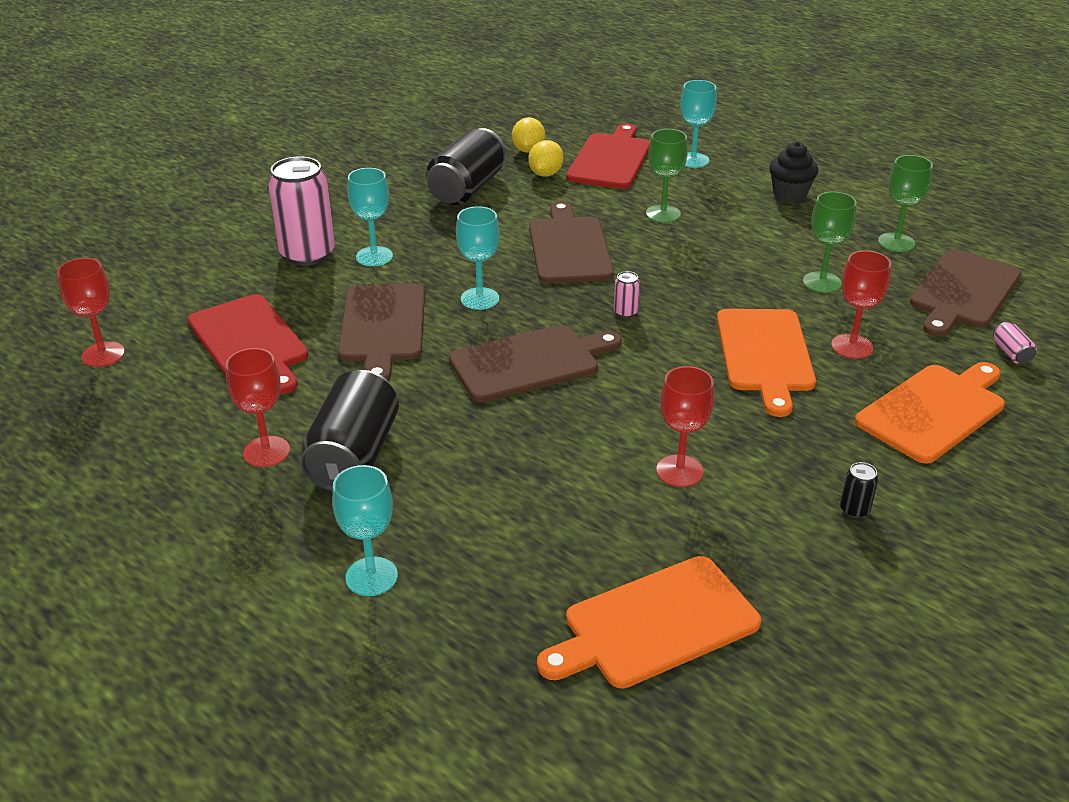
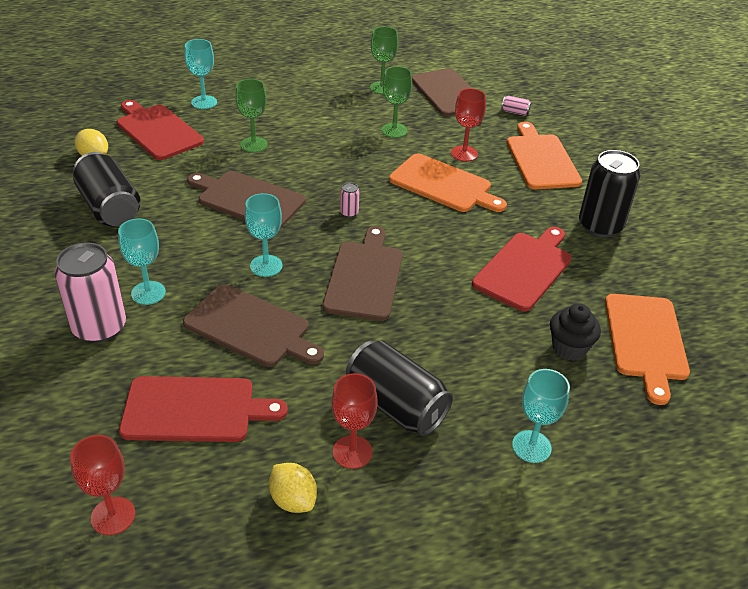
camera: 60 degrees left, 5 degrees up
(545, 174) = (138, 164): yellow lemon -> yellow lemon (293, 500)
(679, 471) = (524, 269): red goblet -> red cutting board
(789, 194) = (290, 92): black cupcake -> black cupcake (569, 348)
(854, 509) = (600, 226): black can -> black can, size x2.45

